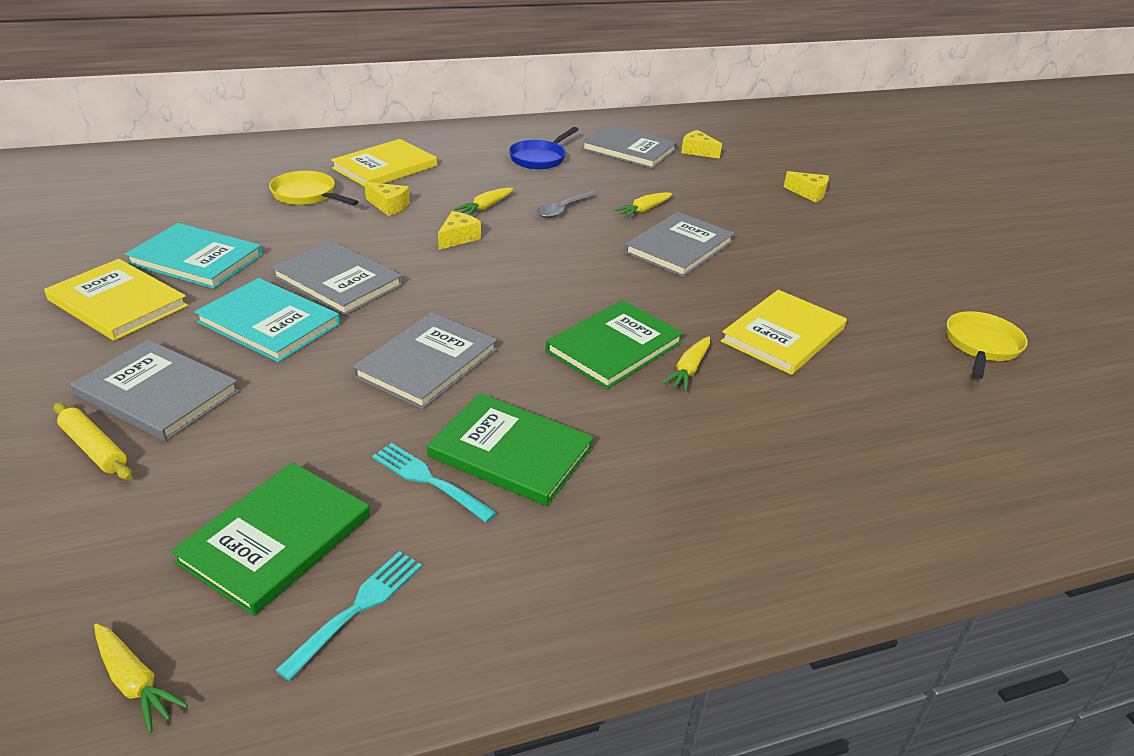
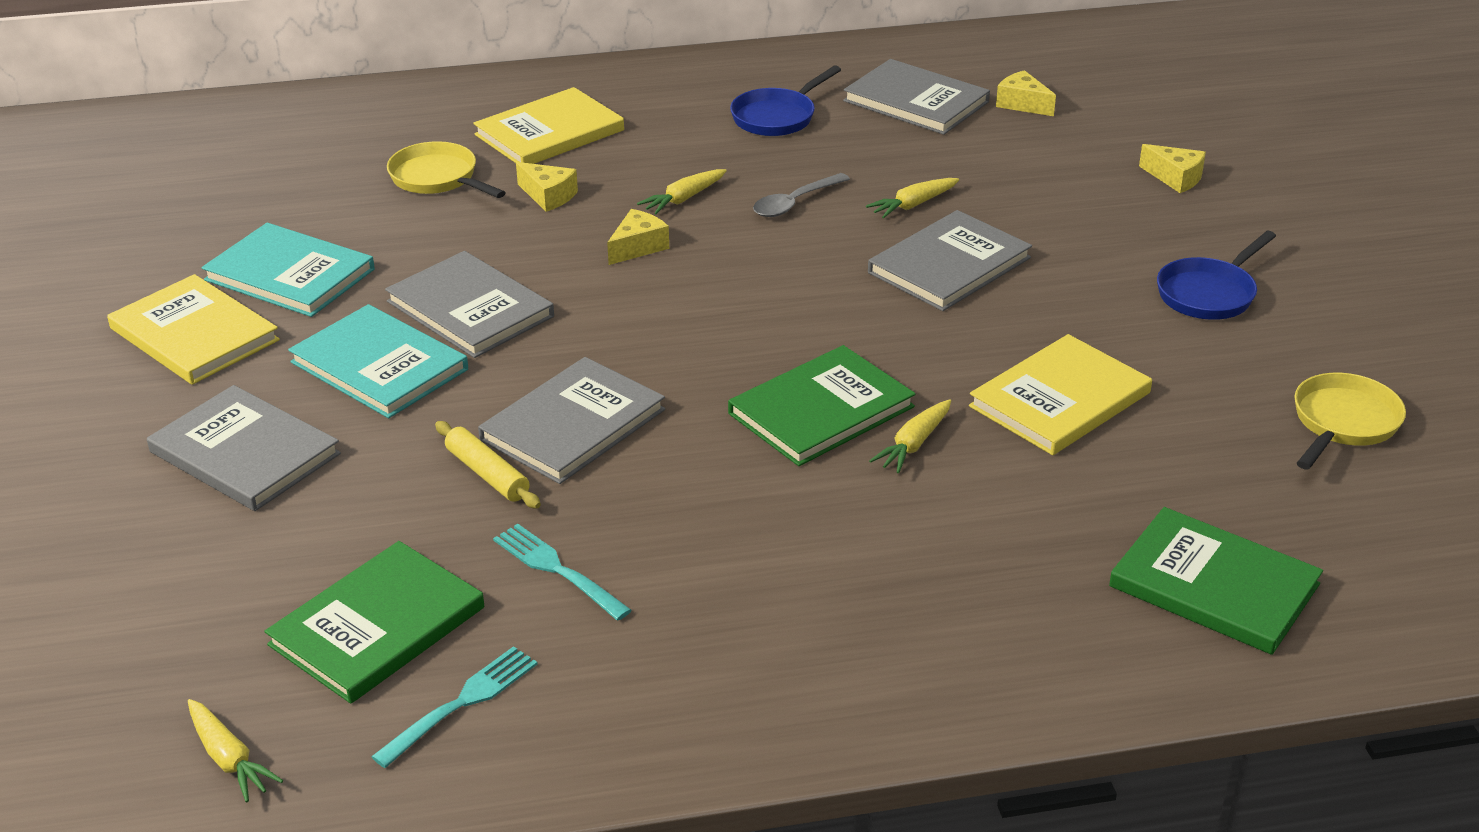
camera: 10 degrees right, 0 degrees up
(94, 448) = (176, 516): yellow rolling pin -> yellow rolling pin (487, 474)
(511, 452) = (661, 540): green book -> green book (1214, 585)
(858, 263) = (1209, 294): none -> blue pan

